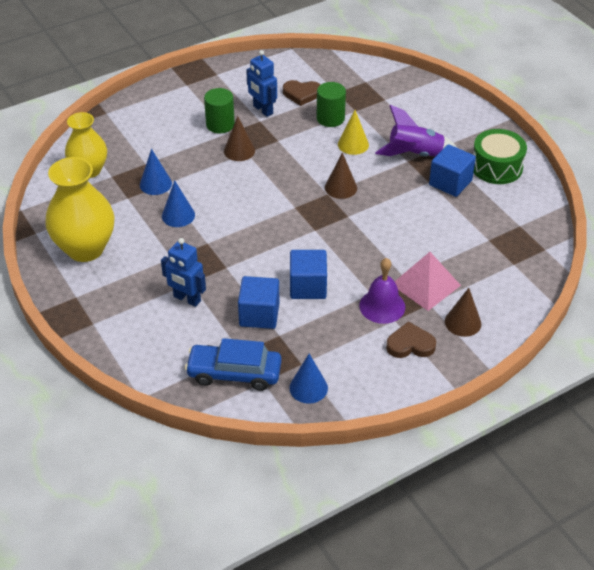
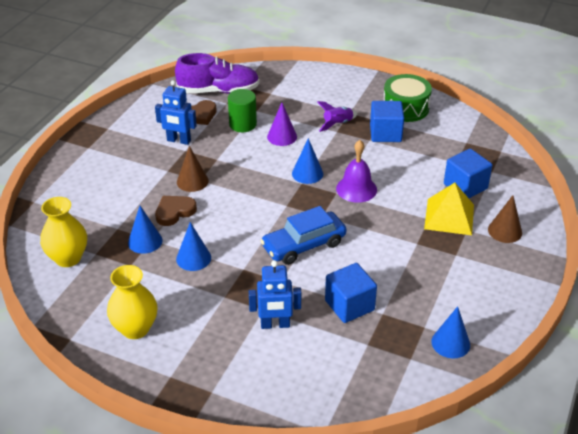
camera: 35 degrees left, 5 degrees down
(85, 248) = (135, 328): yellow vase -> yellow vase, size x0.67
(220, 125) = (153, 167): green cylinder -> none
(234, 373) = (380, 365): blue car -> blue car (303, 245)
(308, 286) = (364, 262): blue cube -> blue cube (465, 186)
(340, 78) = (218, 91): none -> purple shoe
(340, 187) = (307, 173): brown cone -> blue cone
(353, 144) = (282, 136): yellow cone -> purple cone
(382, 306) = (436, 249): purple bell -> purple bell (356, 189)
(410, 344) = (487, 267): brown heart -> brown heart (174, 212)
(415, 154) = (337, 124): purple rocket -> purple rocket, size x0.63
(426, 285) = (449, 216): pink pyramid -> yellow pyramid

